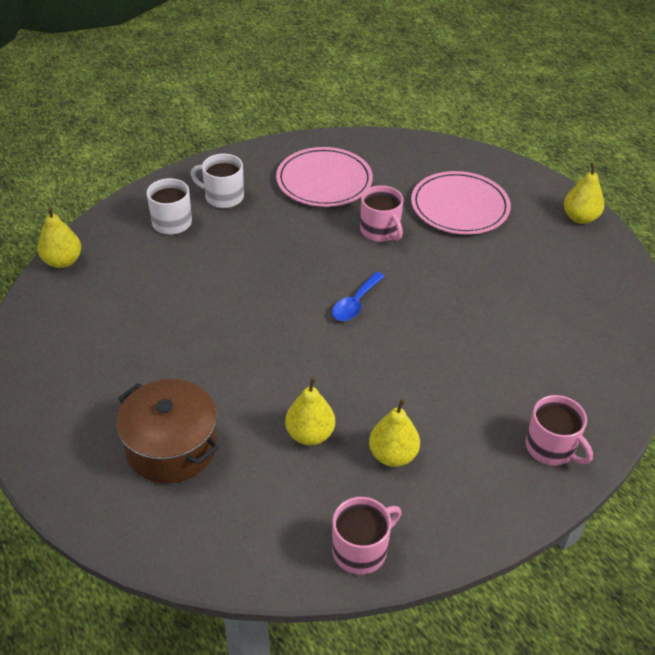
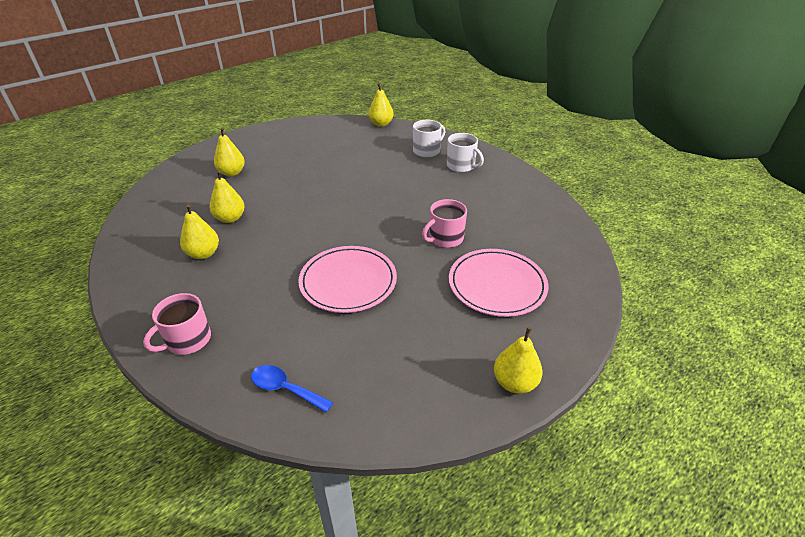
camera: 85 degrees right, 5 degrees down
(171, 447) = (232, 173): brown pot -> yellow pear
(223, 197) = (461, 166): white mug -> white mug turned 120 degrees clockwise
(324, 181) = (500, 207): pink plate -> pink plate (348, 281)
(355, 303) = (355, 230): blue spoon -> blue spoon (285, 389)
(361, 550) = (132, 244): pink mug -> none

